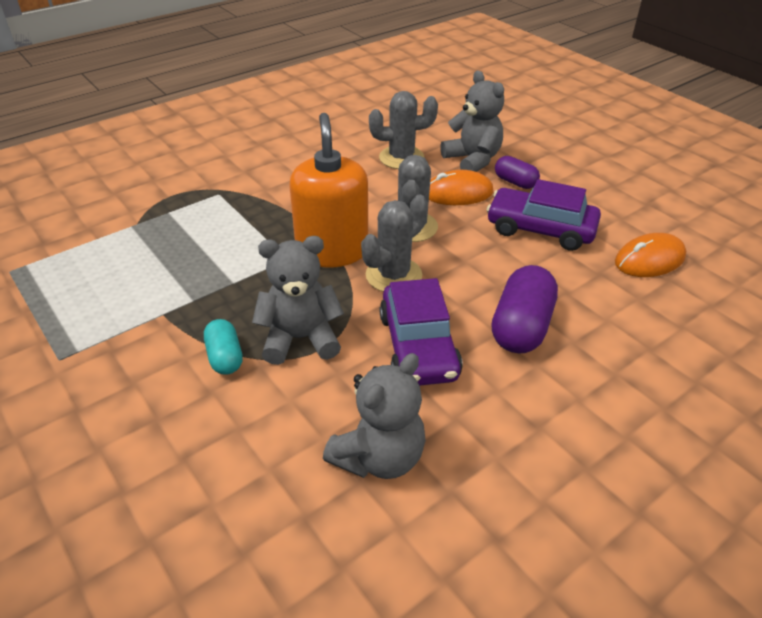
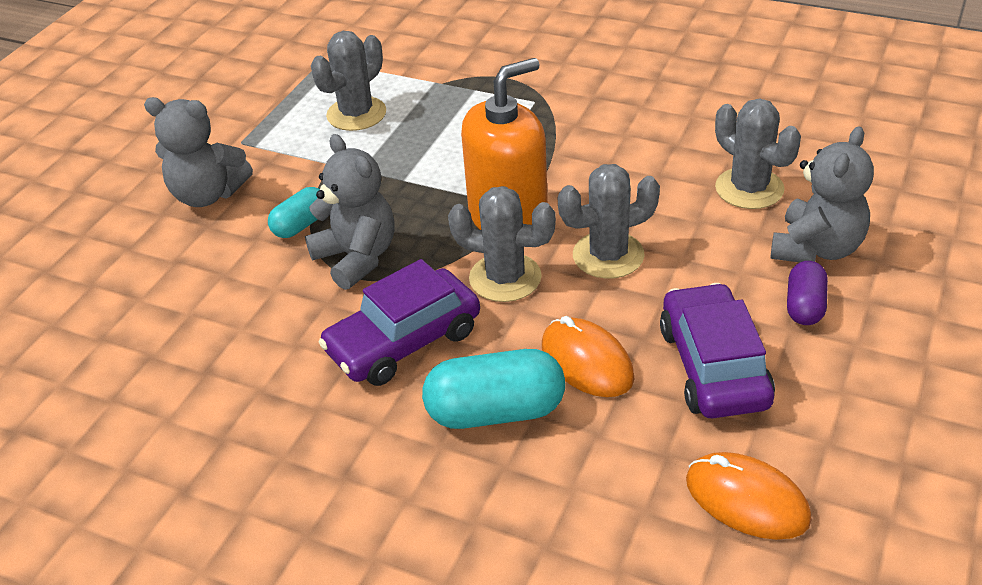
camera: 65 degrees right, 0 degrees up
(115, 278) = (356, 114): none -> grey cactus
(379, 457) = (238, 373): grey teddy bear -> grey teddy bear (208, 195)
(458, 193) = (720, 265): orange mouse -> orange mouse (587, 361)
(521, 327) = (495, 411): purple capsule -> turquoise capsule

